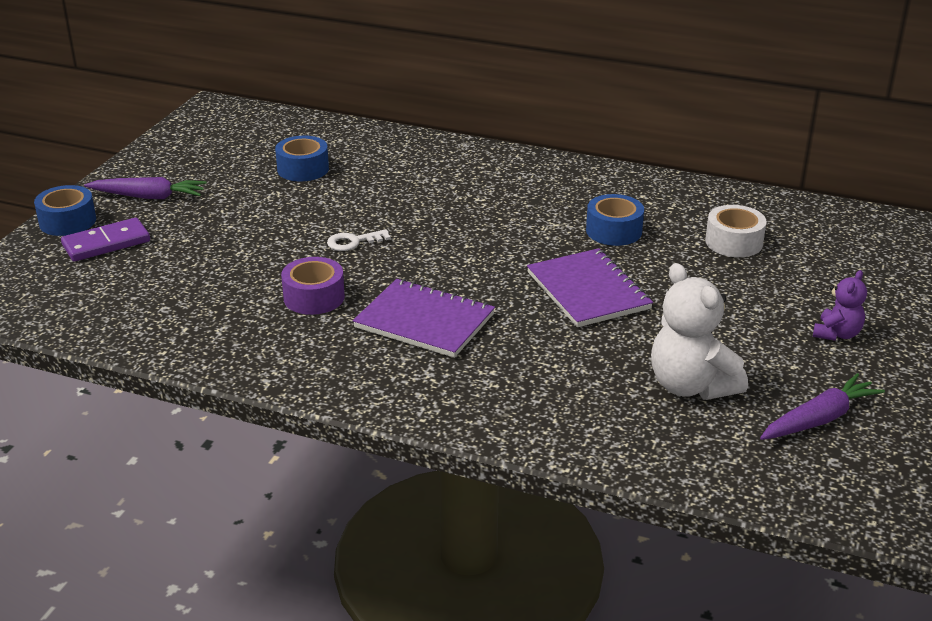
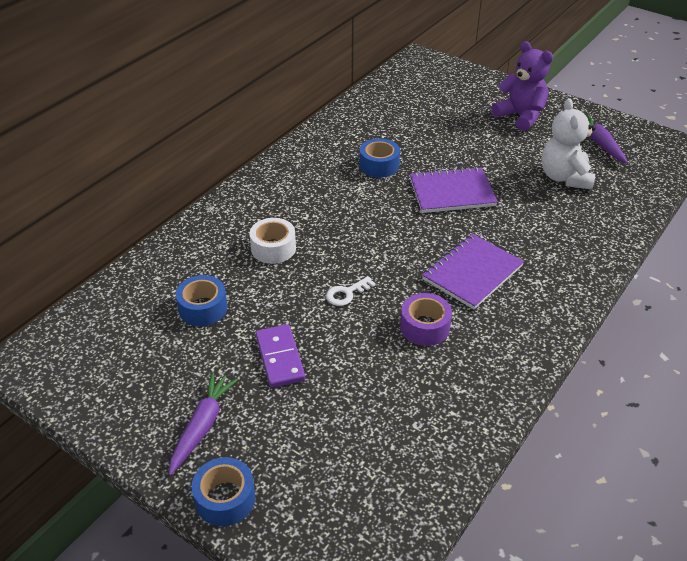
camera: 75 degrees left, 10 degrees up
(106, 243) = (285, 465): purple domino -> purple domino (280, 358)
(353, 242) = (346, 293): white key -> white key turned 60 degrees clockwise
(691, 386) = (564, 177): white teddy bear -> white teddy bear turned 105 degrees clockwise
(734, 242) = (411, 123): white tape -> white tape (273, 248)
(837, 334) = (520, 116): purple teddy bear -> purple teddy bear, size x1.80

